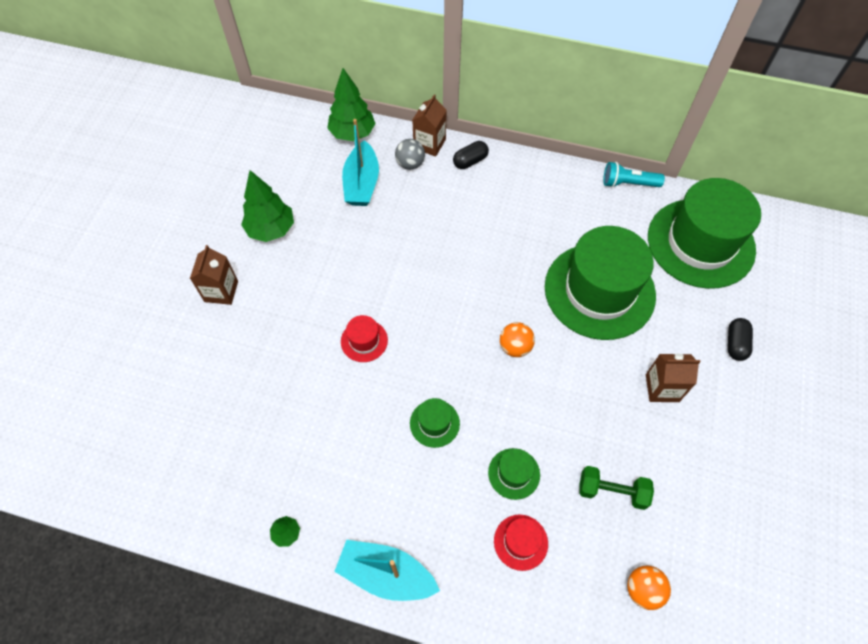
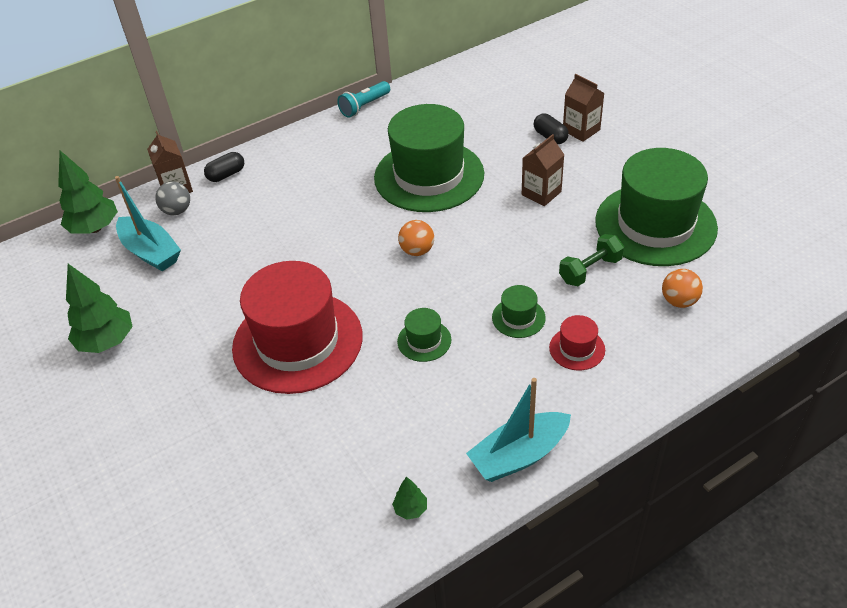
camera: 45 degrees left, 15 degrees down
(221, 291) = (117, 418): brown carton -> brown carton (581, 130)
(364, 341) = (297, 341): red hat -> red hat, size x2.43
(470, 161) = (226, 175): black capsule -> black capsule turned 45 degrees clockwise
(700, 243) = (456, 103): green hat -> green hat (655, 224)

